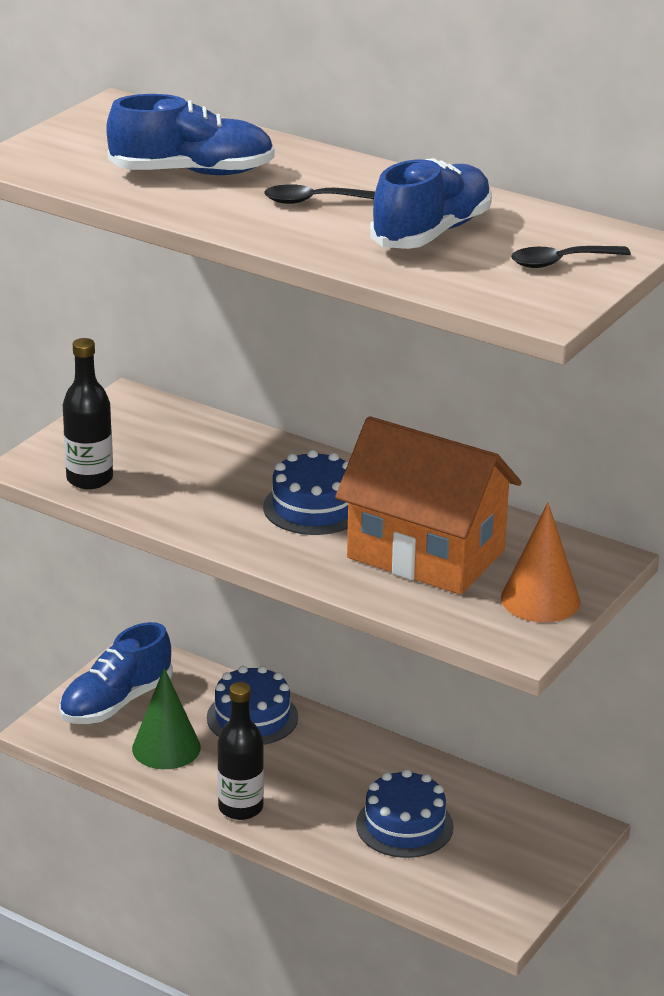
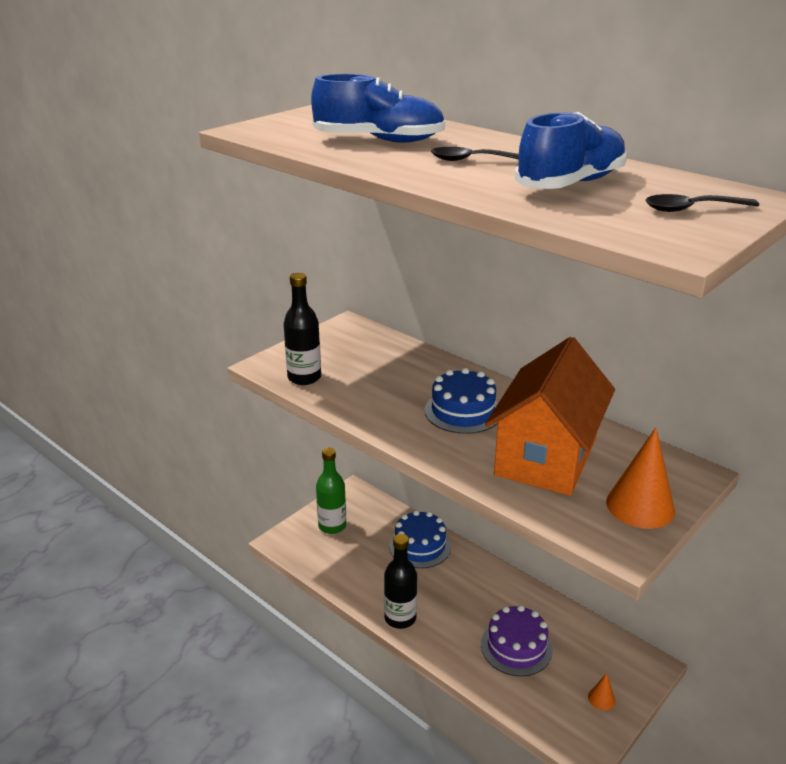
camera: 10 degrees right, 0 degrees up
(116, 702) = (332, 526): blue shoe -> green bottle
(166, 748) = (358, 564): green cone -> none
(404, 825) = (516, 647): blue cake -> purple cake
(426, 554) = (546, 457): orange house -> orange house turned 75 degrees clockwise
(520, 871) = (601, 698): none -> orange cone

